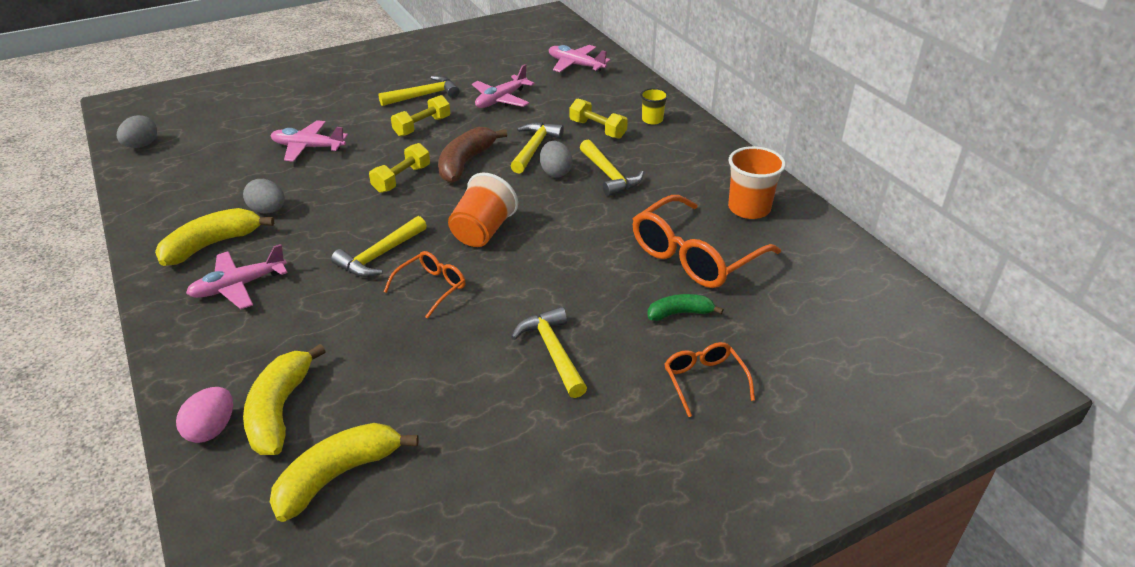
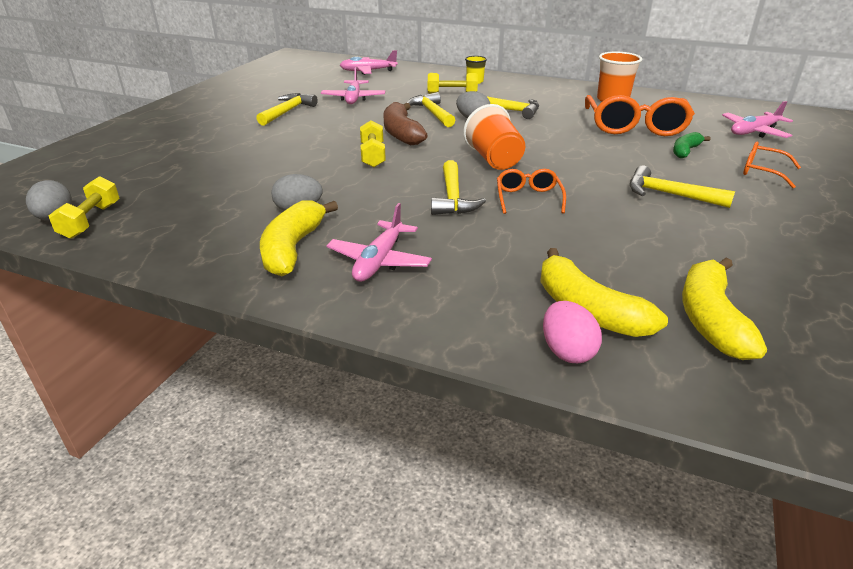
camera: 40 degrees left, 5 degrees down
(308, 147) = (250, 165): pink plane -> pink plane (754, 132)
(422, 126) = (324, 126): yellow dumbbell -> yellow dumbbell (91, 220)

